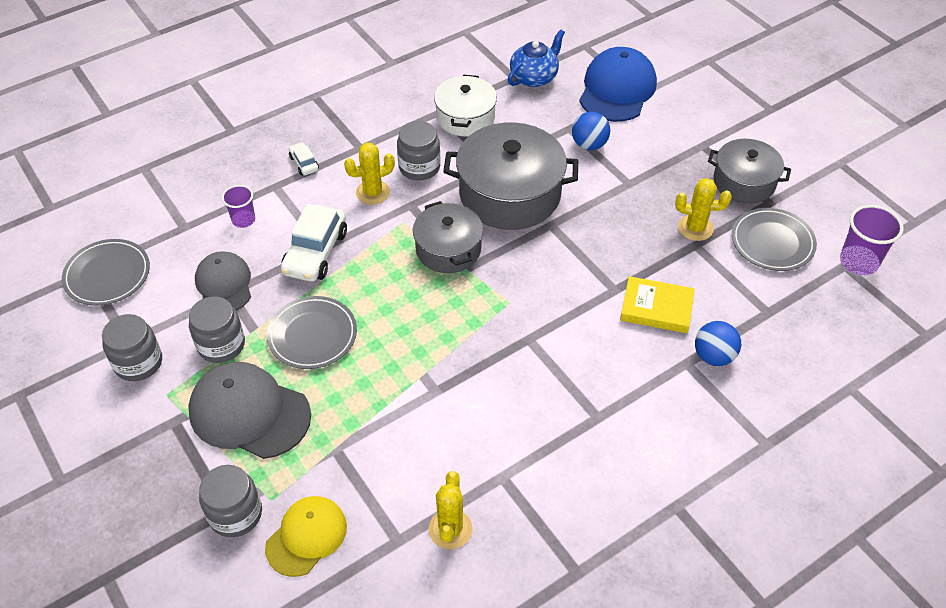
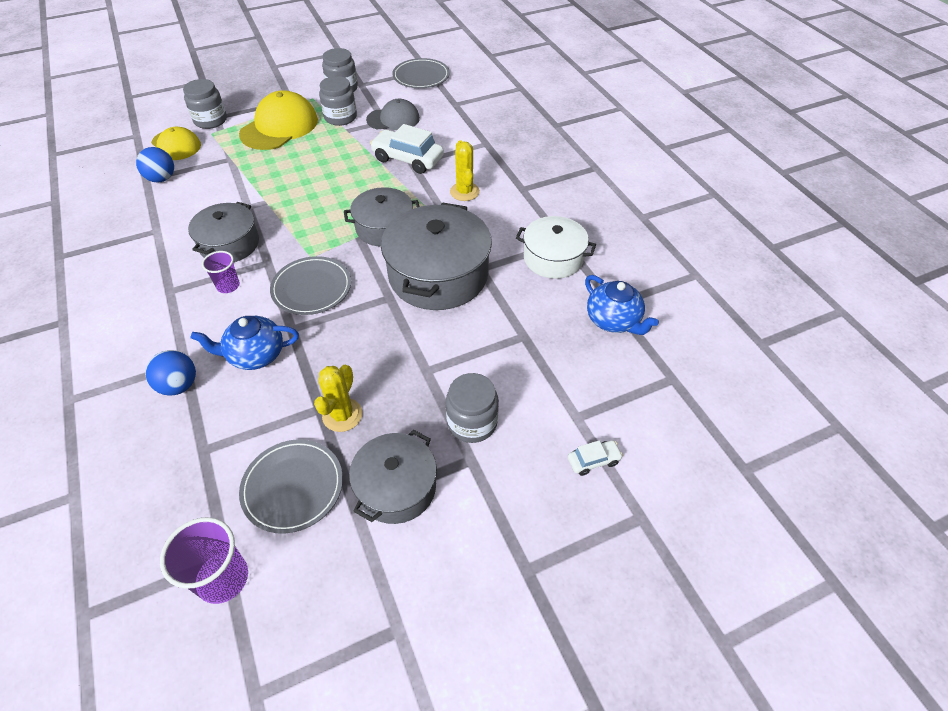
camera: 100 degrees right, 0 degrees up
(243, 220) = (454, 128): purple cup -> purple cup (228, 286)
(249, 413) = (279, 127): grey cap -> yellow cap
(304, 163) = (509, 158): white car -> white car (593, 460)
(312, 335) = (329, 154): grey plate -> grey plate (312, 288)
(419, 167) = (489, 221): grey jar -> grey jar (472, 422)
(450, 529) = (136, 202): yellow cactus -> none
(508, 386) = (229, 244): none -> grey pot
(589, 145) = (494, 348): blue ball -> blue ball (162, 179)
(617, 89) = (586, 394): blue cap -> none
(656, 308) = (255, 355): yellow book -> blue teapot

